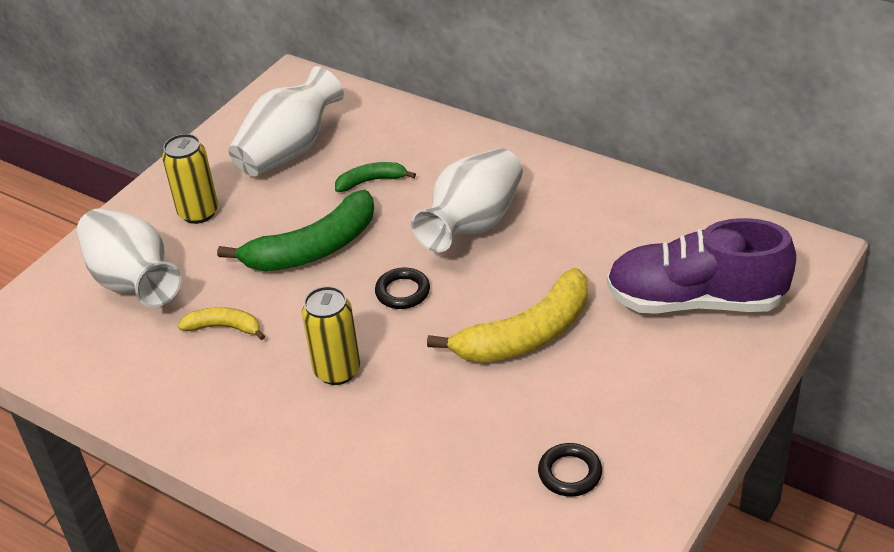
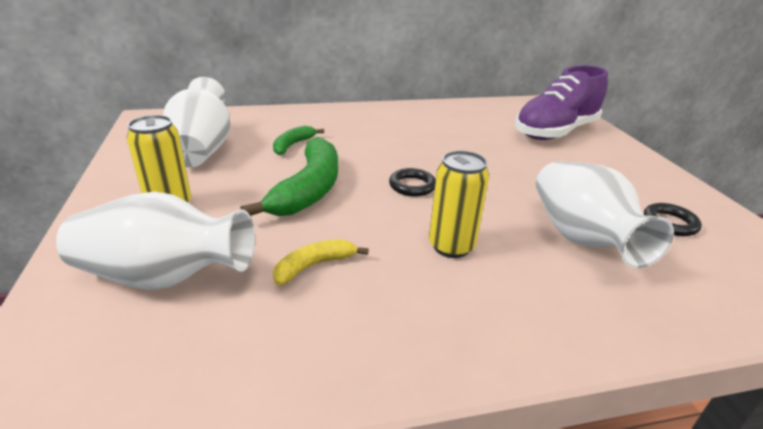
camera: 50 degrees left, 10 degrees down
(473, 224) = (393, 142): white vase -> white vase (581, 238)
(526, 335) = (517, 175): yellow banana -> none

